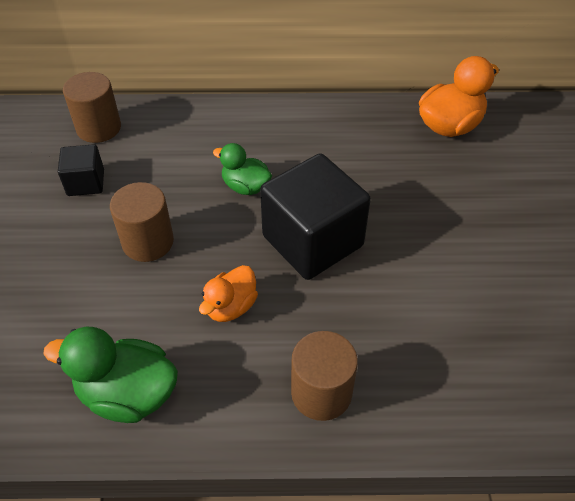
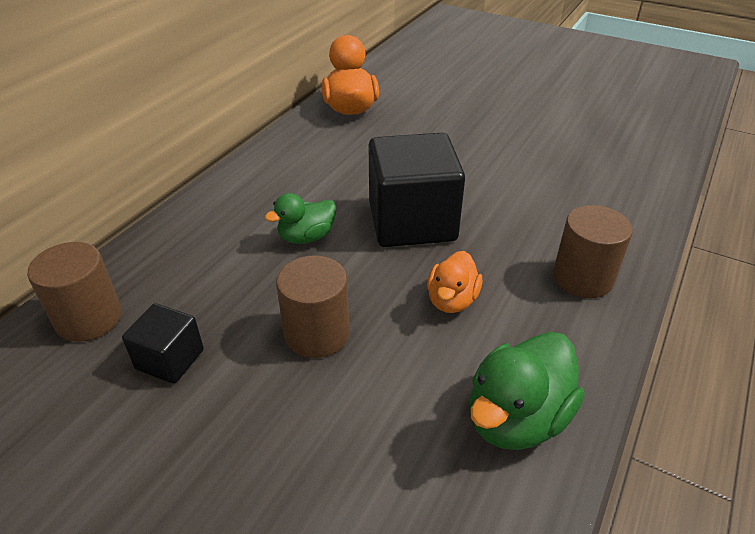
camera: 60 degrees left, 10 degrees down
(231, 306) = (452, 300): orange duck -> orange duck turned 45 degrees clockwise

